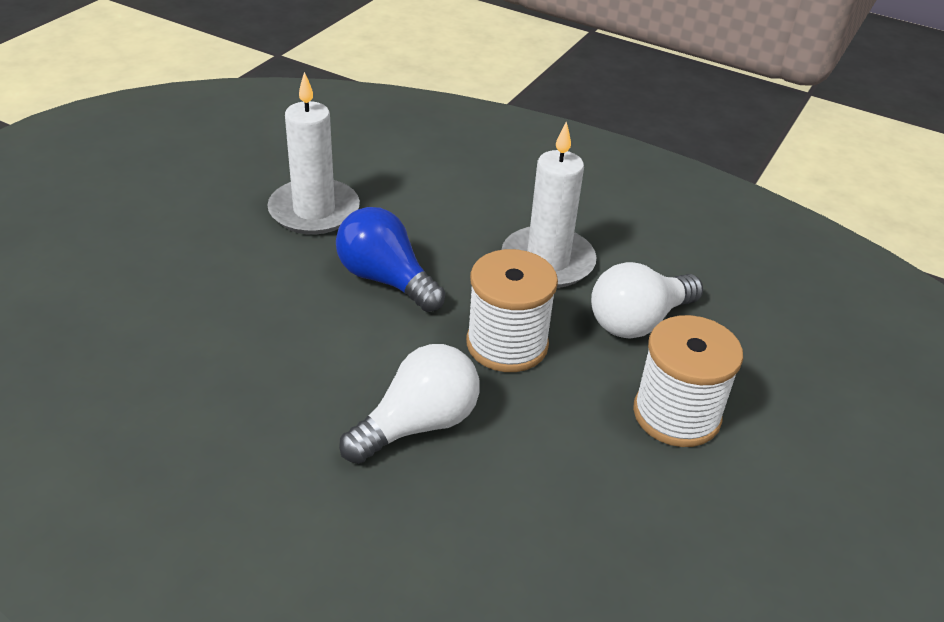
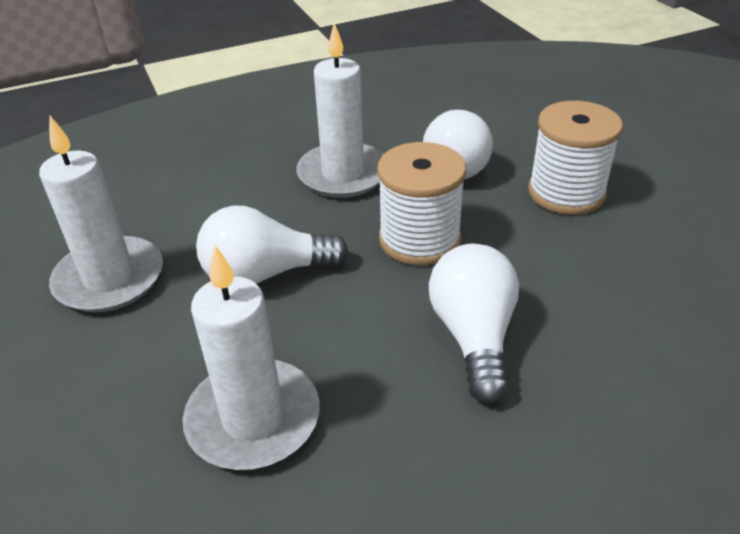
camera: 50 degrees left, 0 degrees up
(244, 344) = (253, 419): none -> white candle
(386, 279) = (266, 274): blue light bulb -> white light bulb

